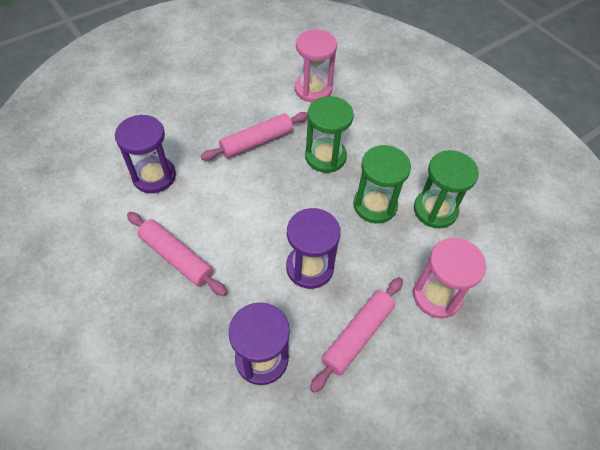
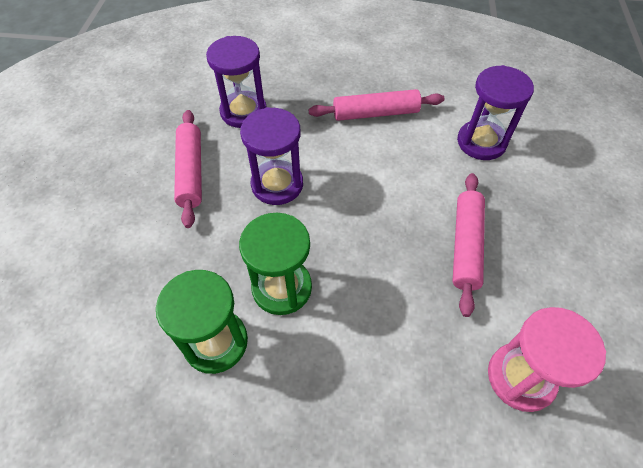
camera: 135 degrees right, 0 degrees up
(325, 157) = (388, 295): green hourglass -> none
(437, 296) = (147, 252): pink hourglass -> none

